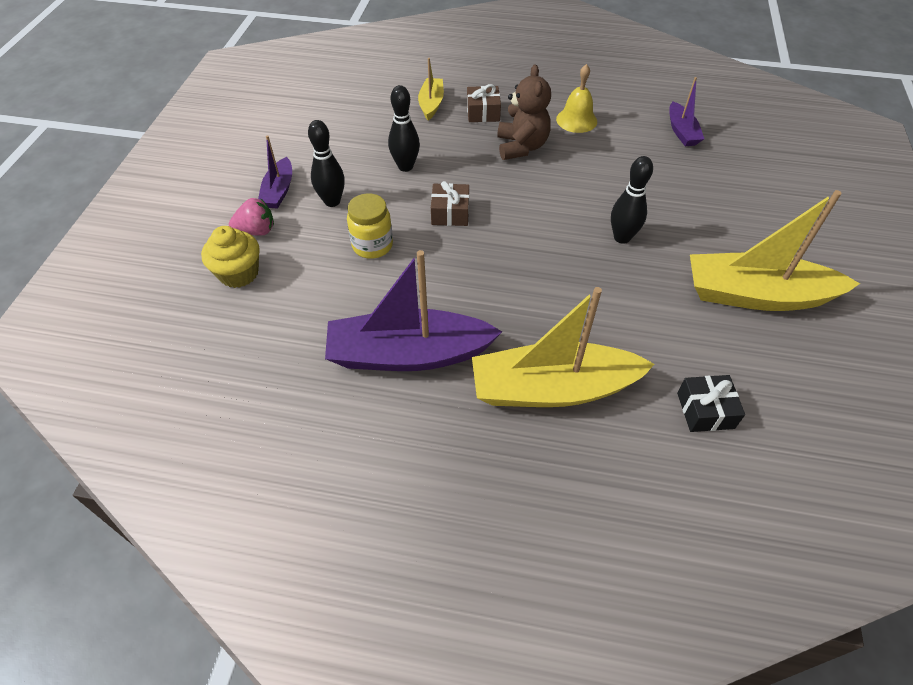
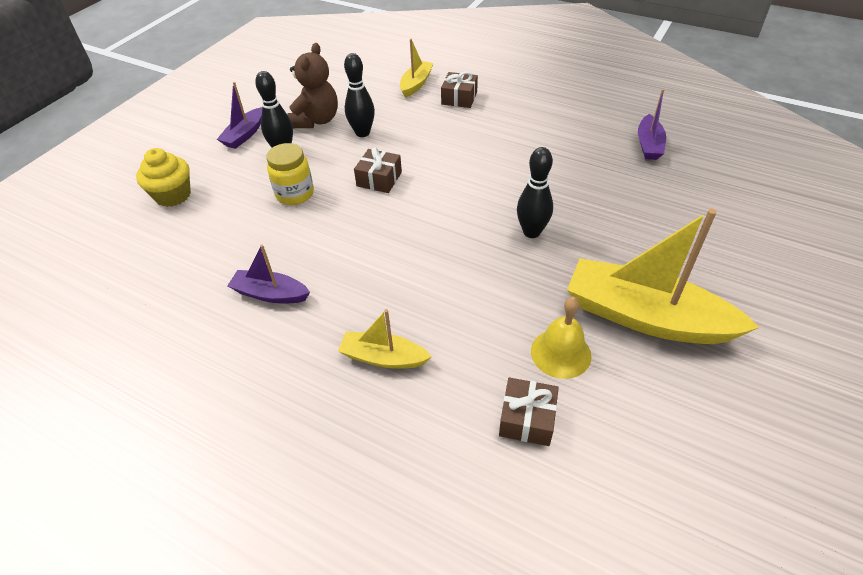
camera: 20 degrees right, 5 degrees down
(256, 231) = (207, 164): pink strawberry -> none
(408, 354) = (270, 294): purple boat -> purple boat, size x0.51
(521, 147) = (478, 133): brown teddy bear -> brown teddy bear (316, 120)
(552, 389) = (383, 357): yellow boat -> yellow boat, size x0.51
(576, 120) = (545, 118): yellow bell -> yellow bell (560, 353)
(705, 410) = (527, 419): black gift -> brown gift

